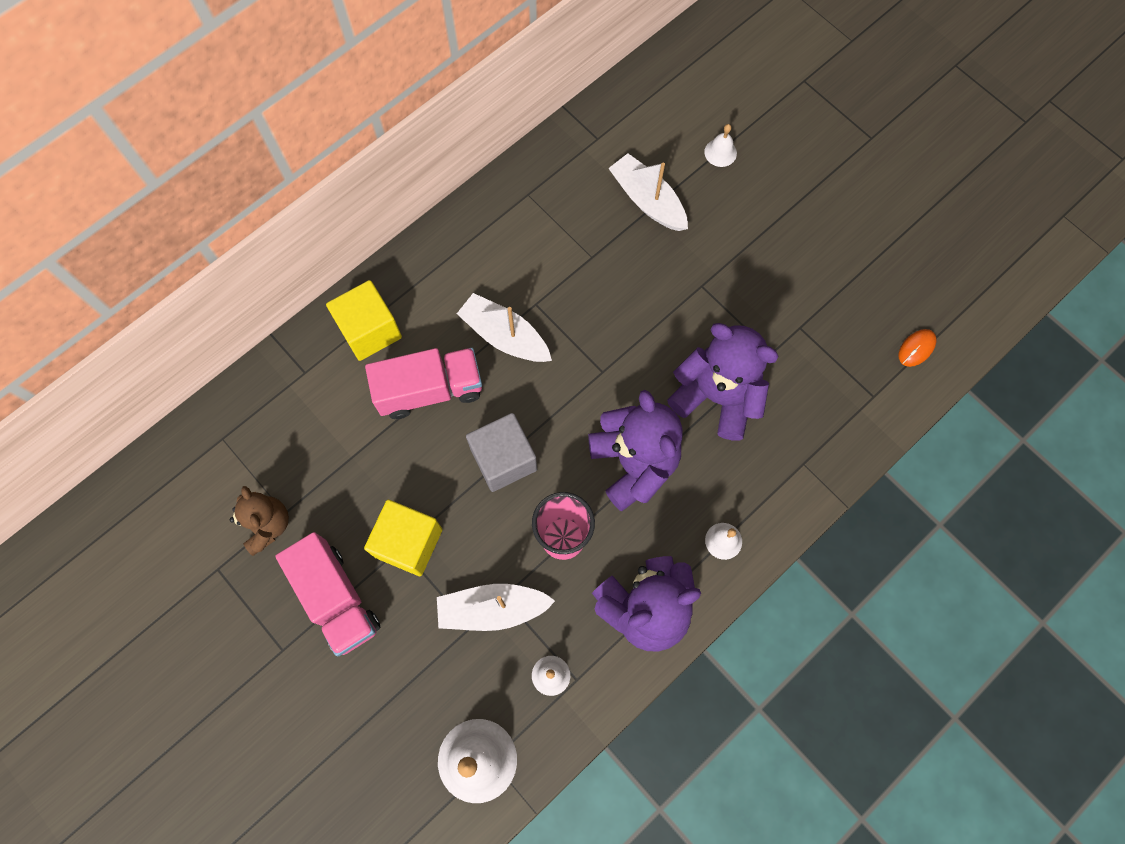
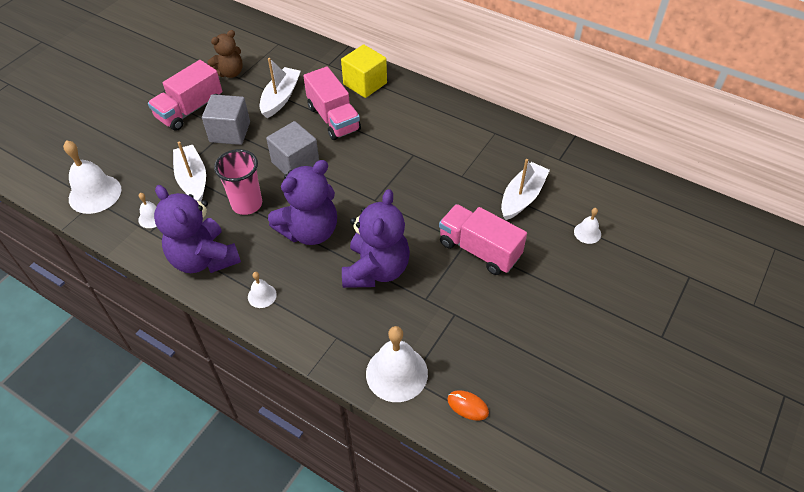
camera: 75 degrees right, 20 degrees down
(408, 543) = (230, 132): yellow cube -> grey cube
(505, 336) = (383, 144): white boat -> white boat (280, 98)
(716, 273) = (479, 250): none -> pink truck
(864, 409) = (396, 373): none -> white bell

